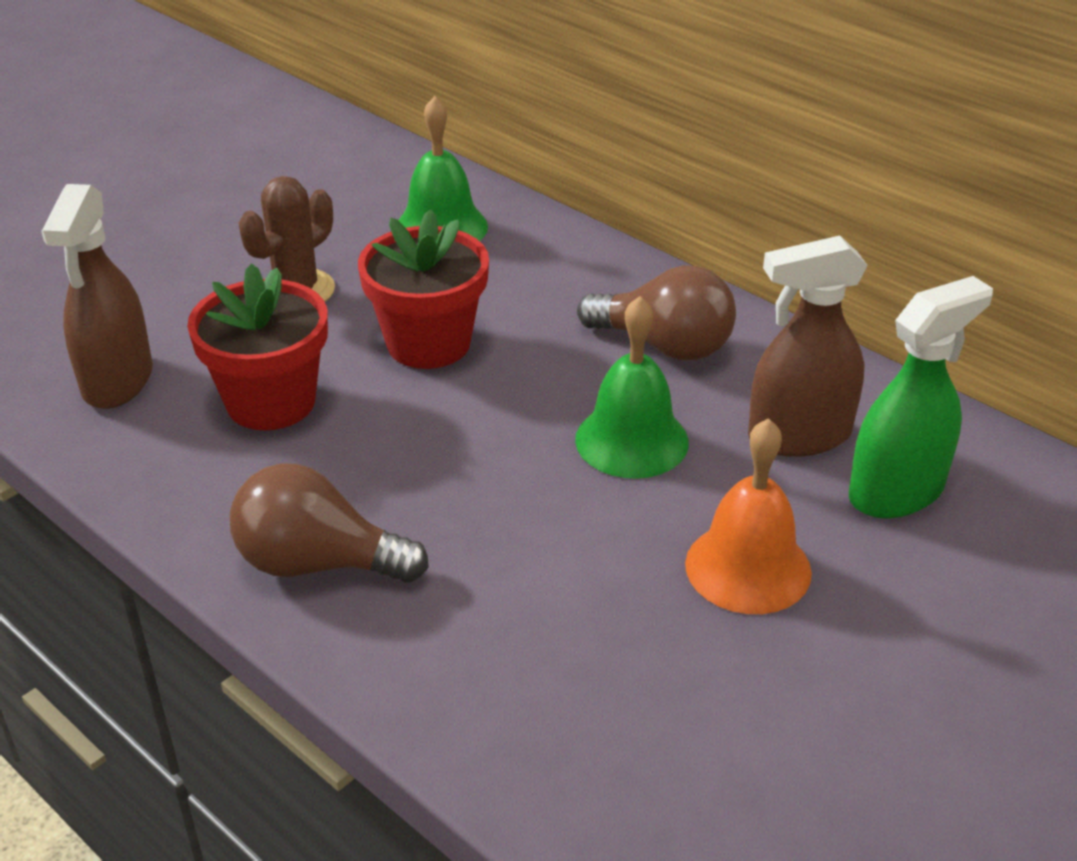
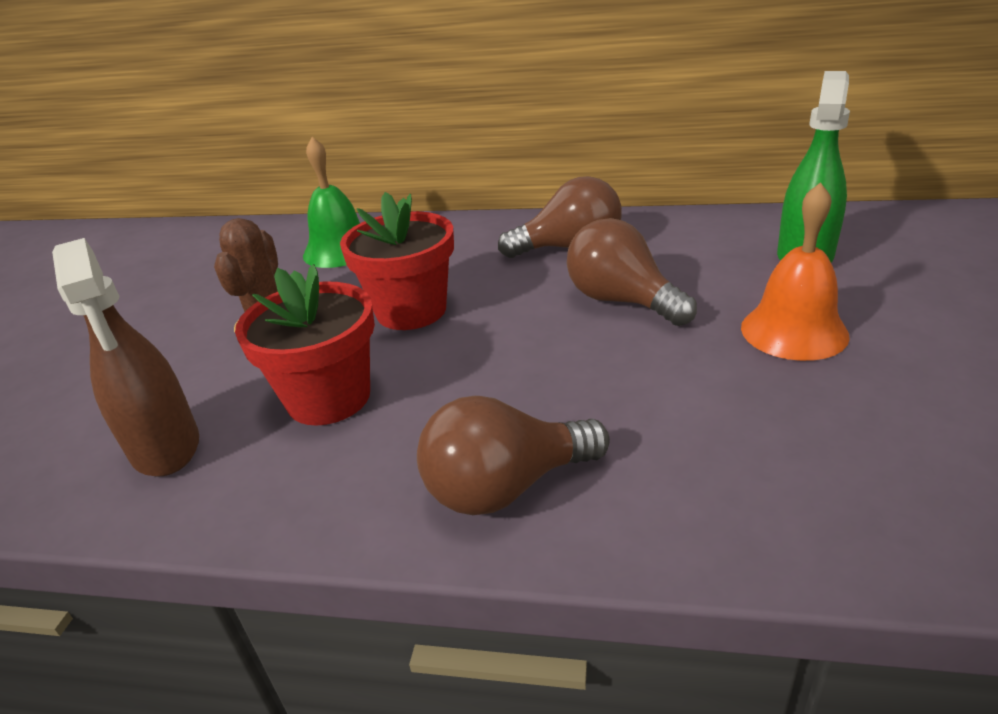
camera: 30 degrees left, 5 degrees down
(631, 440) = (622, 301): green bell -> brown light bulb
(798, 436) = (712, 255): brown spray bottle -> none

